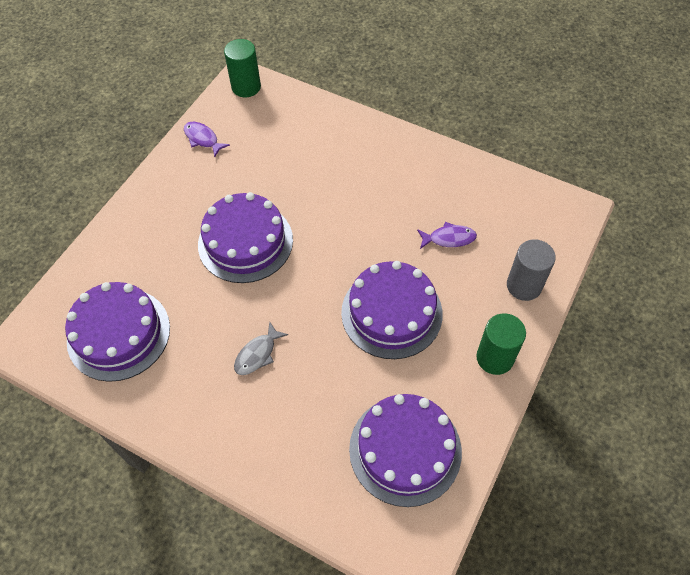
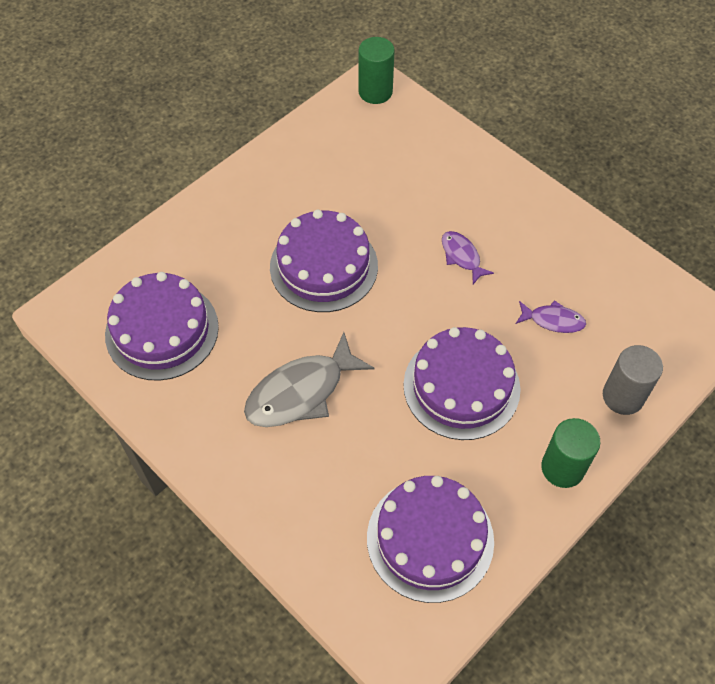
camera: 15 degrees right, 0 degrees up
(203, 139) = (310, 140): purple fish -> purple fish (462, 256)
(257, 354) = (301, 392): grey fish -> grey fish, size x1.89

